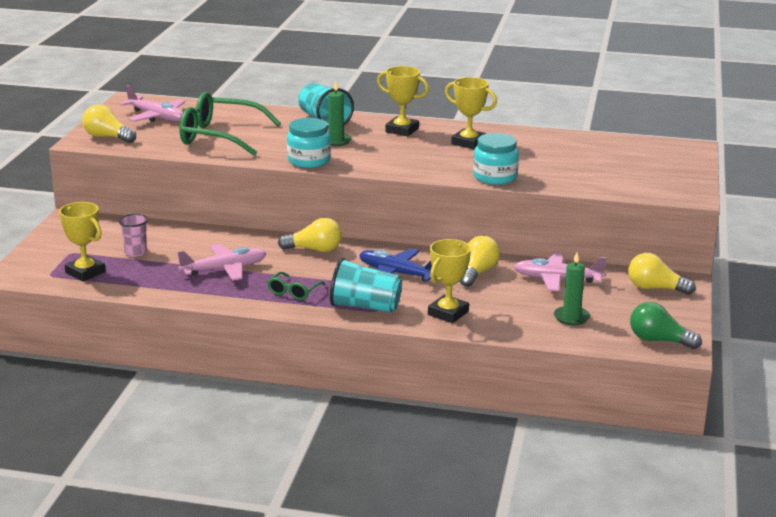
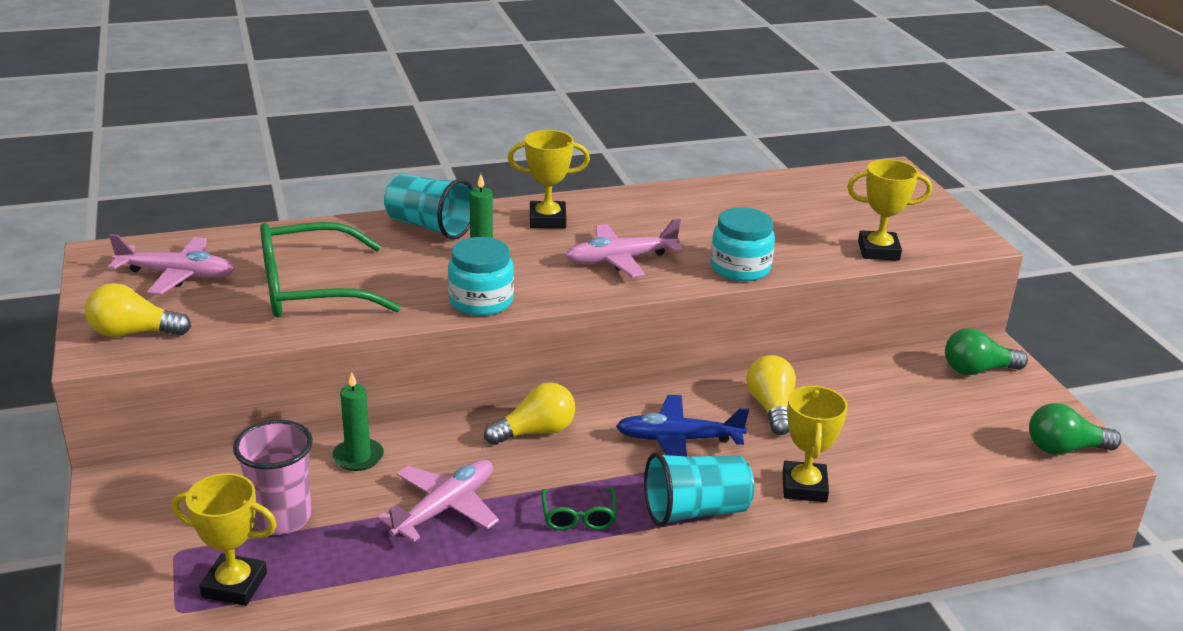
camera: 30 degrees left, 5 degrees up
(136, 252) = (282, 518): pink cup -> pink cup, size x1.60
(468, 143) = (649, 221): yellow trophy -> yellow trophy (878, 251)
(557, 279) = (866, 389): pink plane -> pink plane (621, 259)
(571, 317) = (943, 445): green candle -> green candle (358, 457)
(655, 288) = (977, 370): yellow light bulb -> green light bulb

